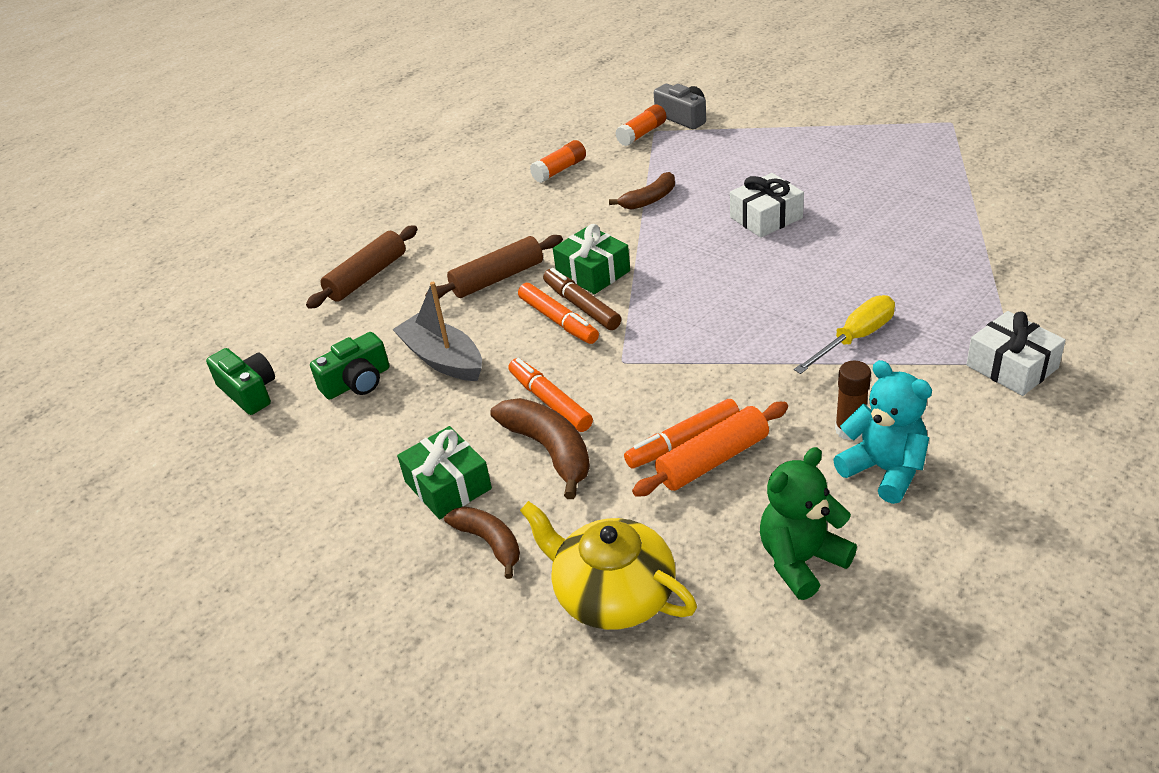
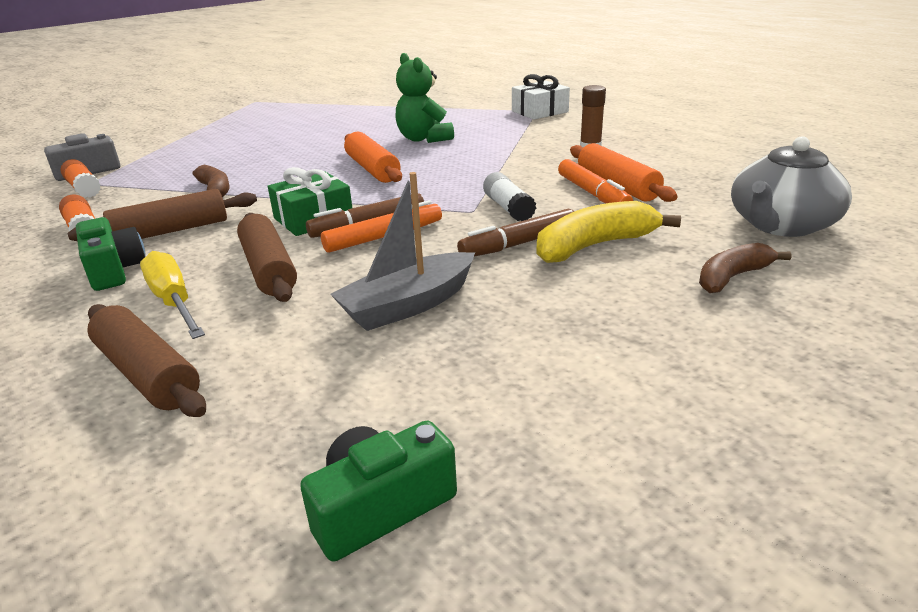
camera: 85 degrees left, 10 degrees down
(357, 382) = (419, 374): green camera -> green camera (114, 270)
(448, 485) = (645, 300): green gift -> none
(549, 450) = (595, 246): brown banana -> yellow banana
(550, 401) = (519, 244): orange marker -> brown marker
(561, 210) = (171, 231): none -> brown rolling pin
(613, 594) = (781, 225): yellow teapot -> grey teapot
(633, 384) = (508, 208): none -> white glue stick
(726, 273) = (372, 169): none -> orange rolling pin
(766, 217) = (306, 153): white gift -> none
(801, 561) = (724, 167): green teddy bear -> green teddy bear (424, 139)
(855, 338) = (489, 140): yellow screwdriver -> yellow screwdriver (174, 301)
(884, 470) = (633, 143): turquoise teddy bear -> none

